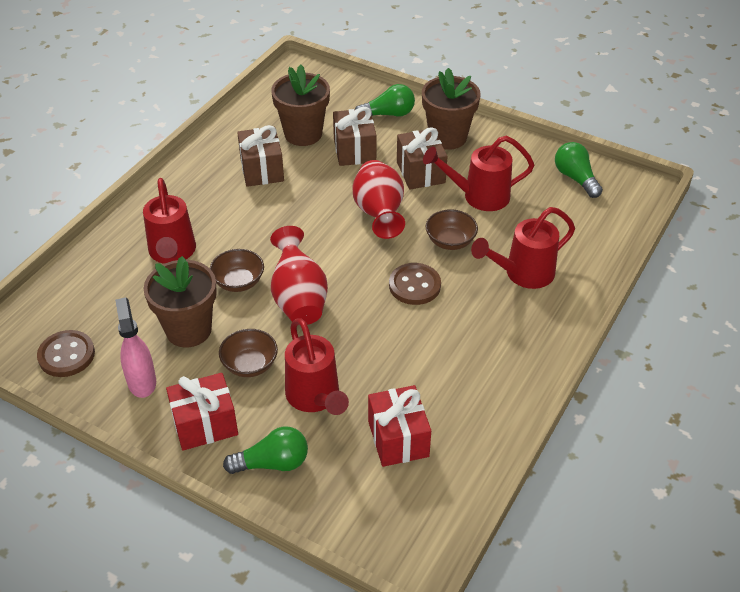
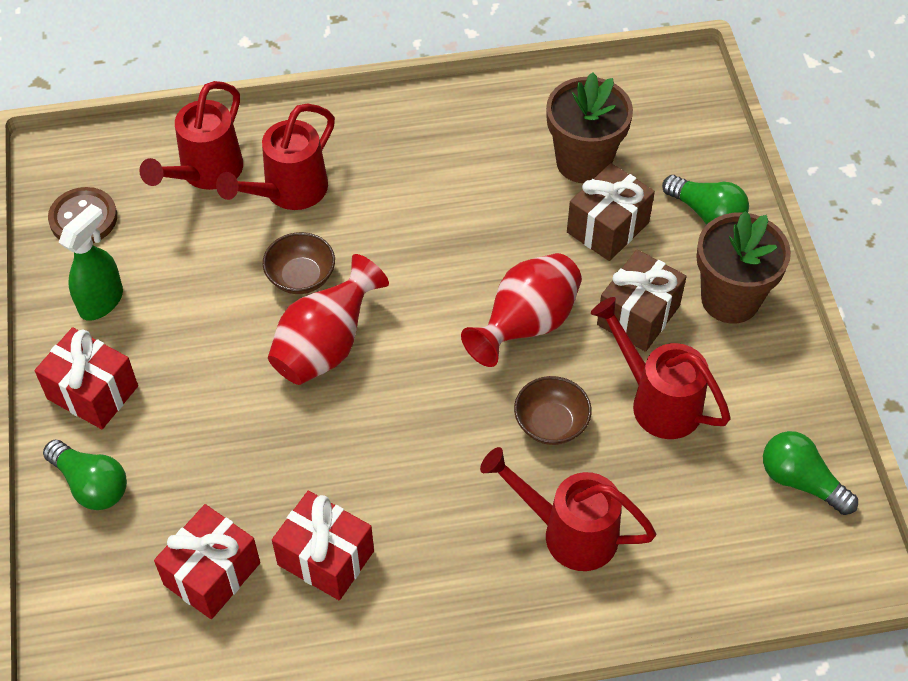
camera: 50 degrees right, 10 degrees up
(142, 381) = (102, 301): pink spray bottle -> green spray bottle
(188, 330) = (198, 286): brown flower pot -> none
(250, 365) = (198, 372): brown bowl -> none
(262, 170) = (486, 170): brown gift -> none
(315, 398) = (204, 460): red watering can -> red watering can (205, 173)
(414, 285) = (446, 437): brown button -> none
(439, 380) = (326, 558): none -> red gift
(575, 178) = (800, 481): green light bulb -> green light bulb turned 75 degrees counterclockwise

